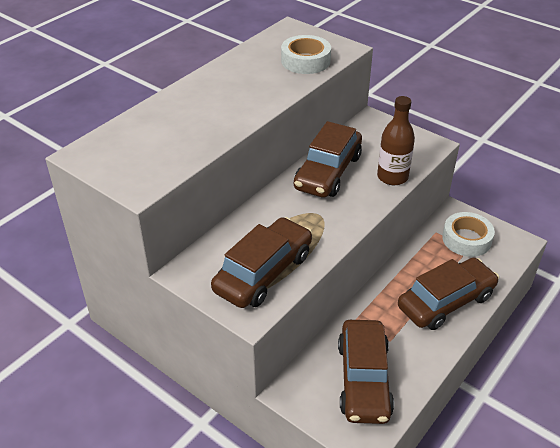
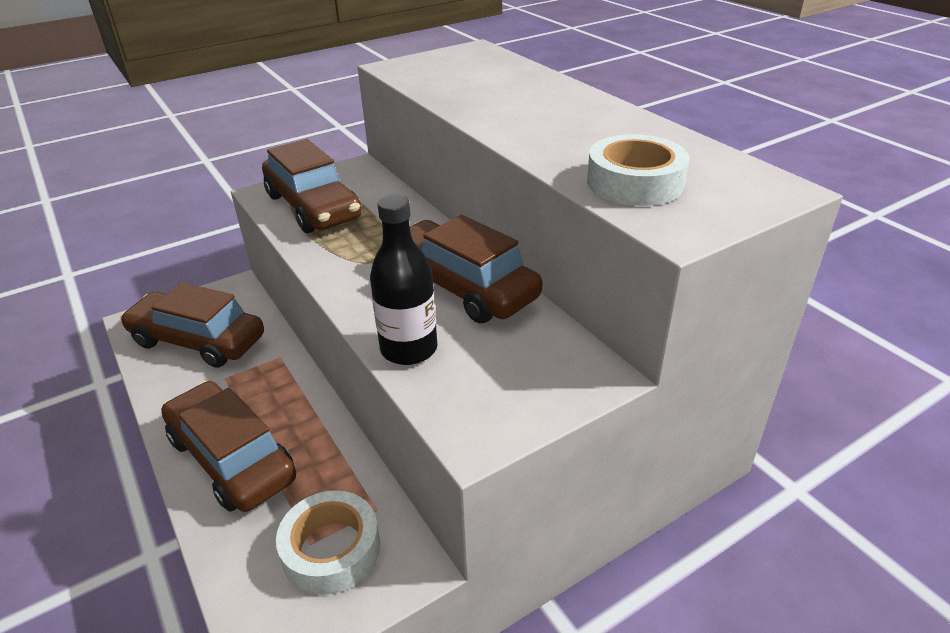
camera: 110 degrees right, 5 degrees down
(392, 177) = (409, 349): brown bottle -> black bottle
(446, 302) = (232, 458): brown car -> brown car turned 150 degrees clockwise

